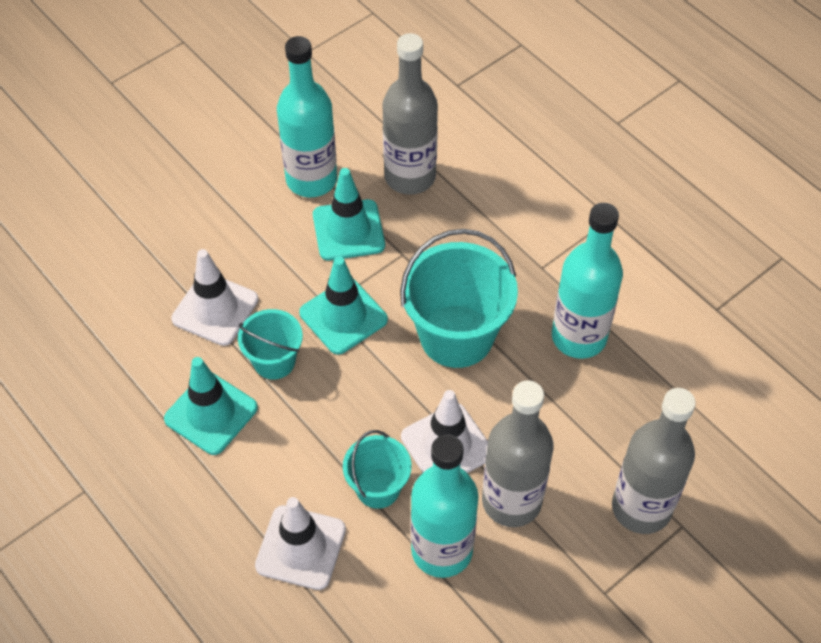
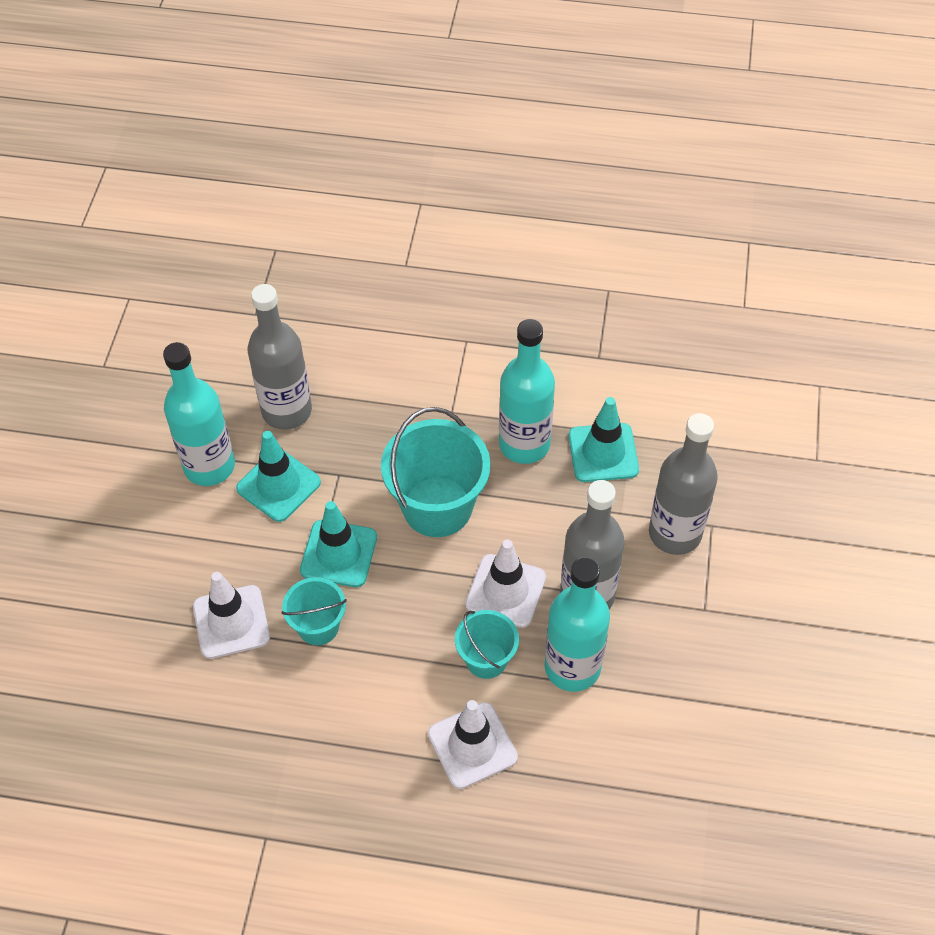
camera: 40 degrees left, 0 degrees up
(211, 413) = (307, 702): turquoise traffic cone -> turquoise traffic cone (603, 453)

